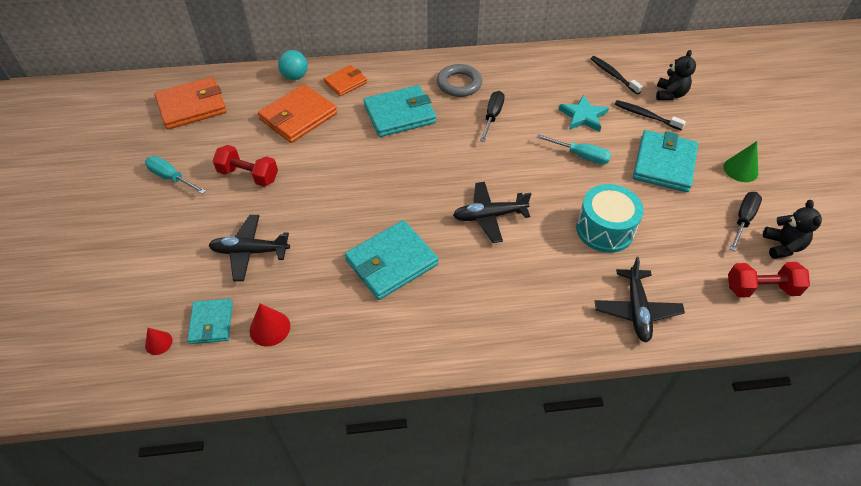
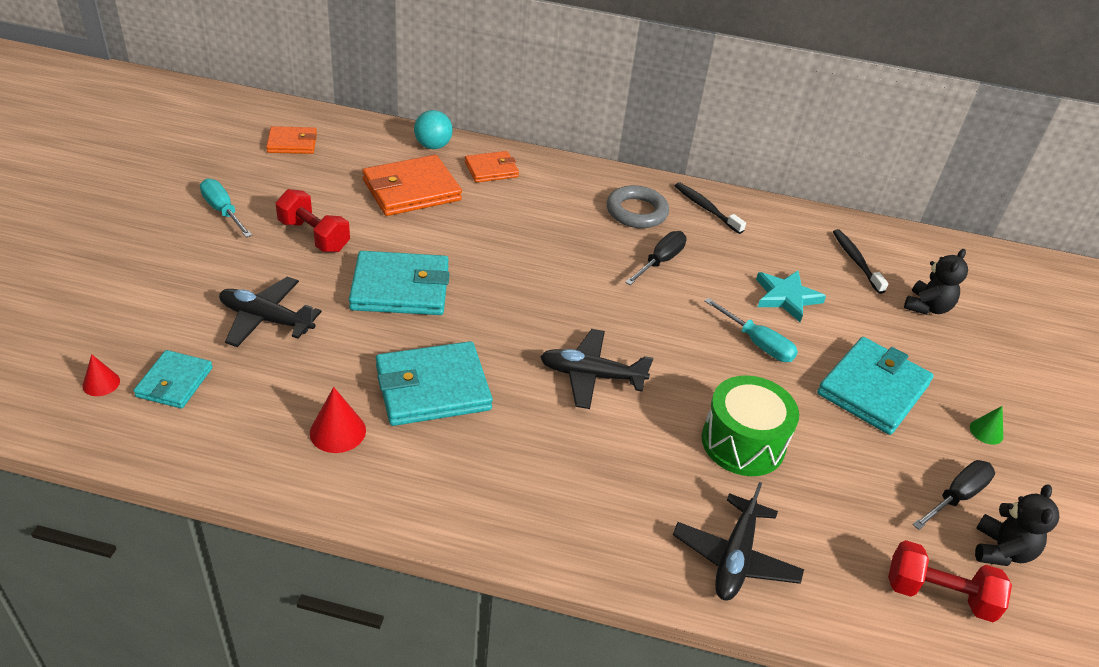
camera: 15 degrees right, 10 degrees down
(192, 106) = (292, 143): orange wallet -> orange wallet, size x0.59
(270, 328) = (239, 412): red cone -> red cone (337, 431)
(399, 114) = (539, 224): turquoise wallet -> turquoise wallet (400, 288)
(604, 229) = (743, 443): turquoise drum -> green drum
(646, 116) = (877, 323): black toothbrush -> black toothbrush (706, 208)
(740, 169) = (986, 431): green cone -> green cone, size x0.65

